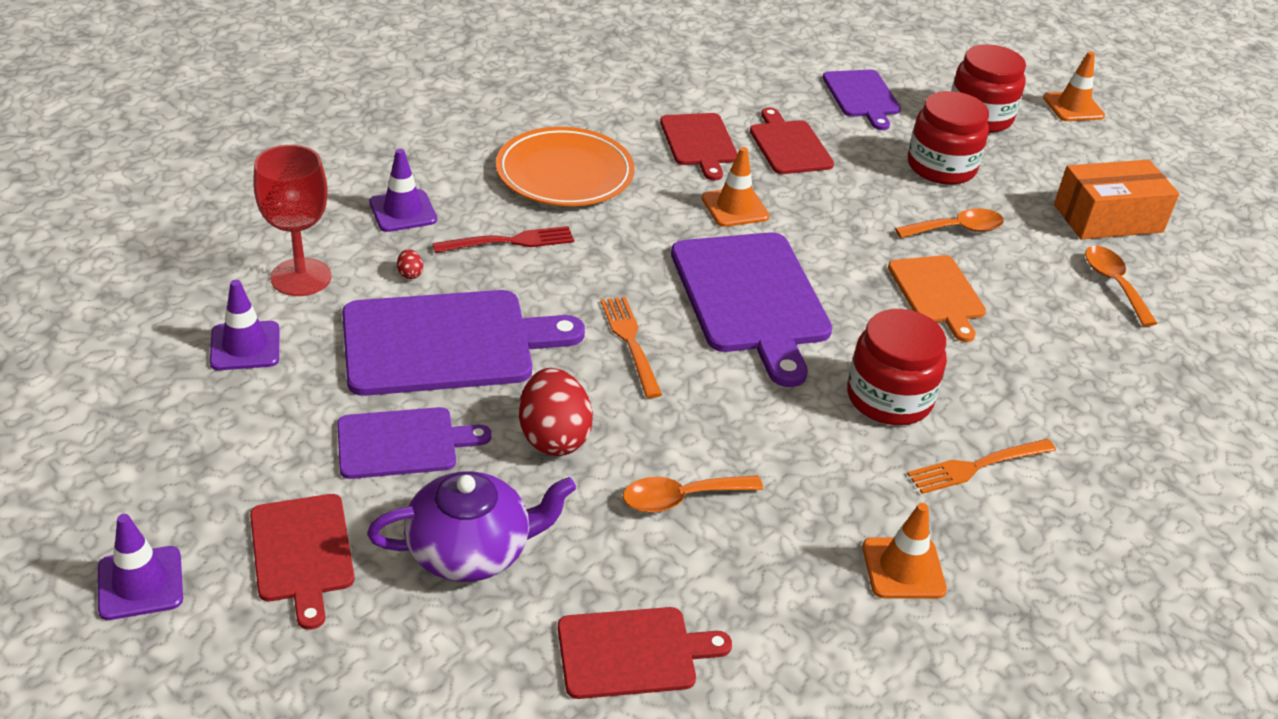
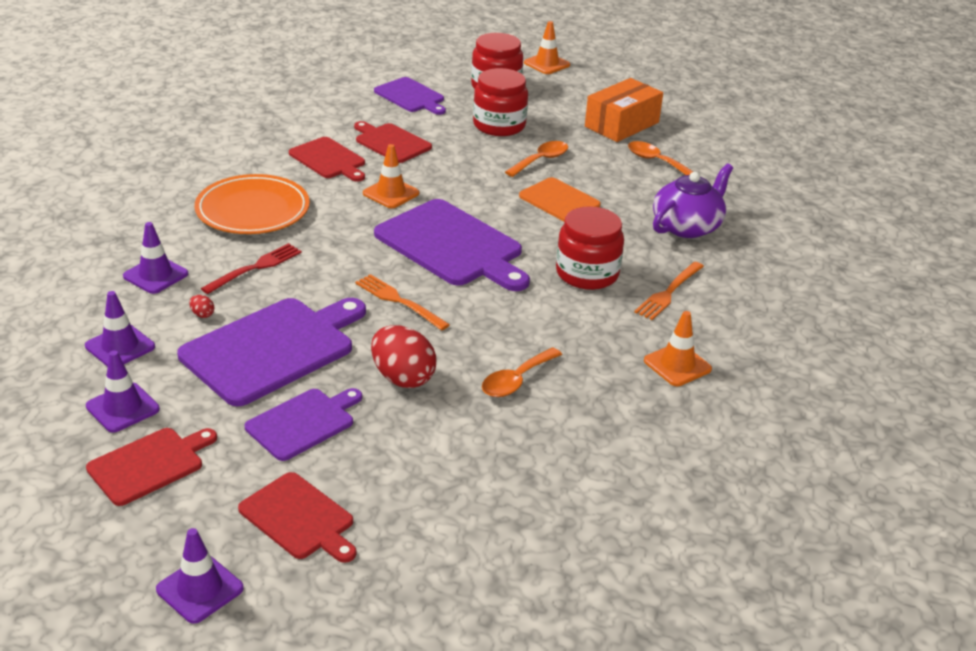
camera: 30 degrees left, 5 degrees down
(301, 277) = (120, 346): red goblet -> purple traffic cone
(471, 550) = (413, 467): purple teapot -> purple teapot (687, 226)
(633, 652) = (567, 479): red cutting board -> red cutting board (149, 464)

